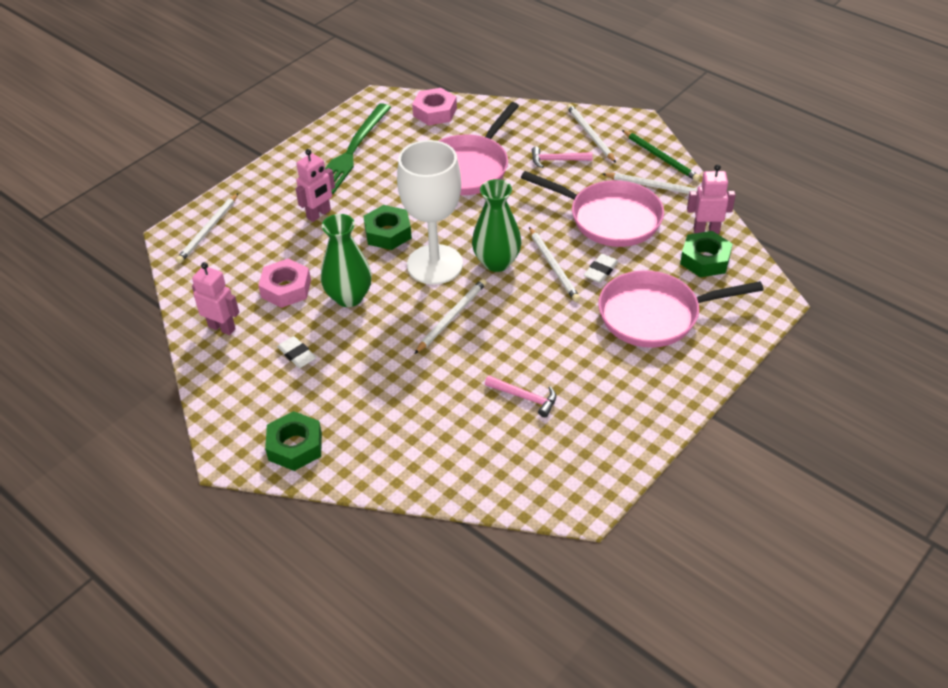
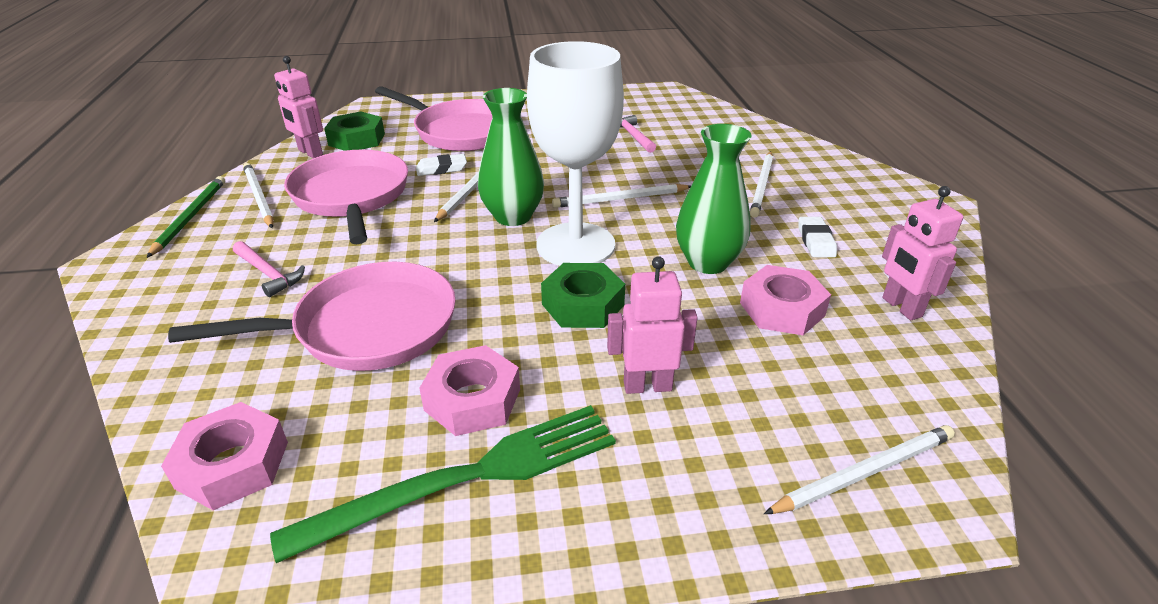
camera: 140 degrees left, 10 degrees down
(295, 446) = (864, 184): green nut -> none
(383, 171) = (472, 400): none -> pink nut
(590, 135) = (175, 280): white pencil -> white pencil (762, 186)

